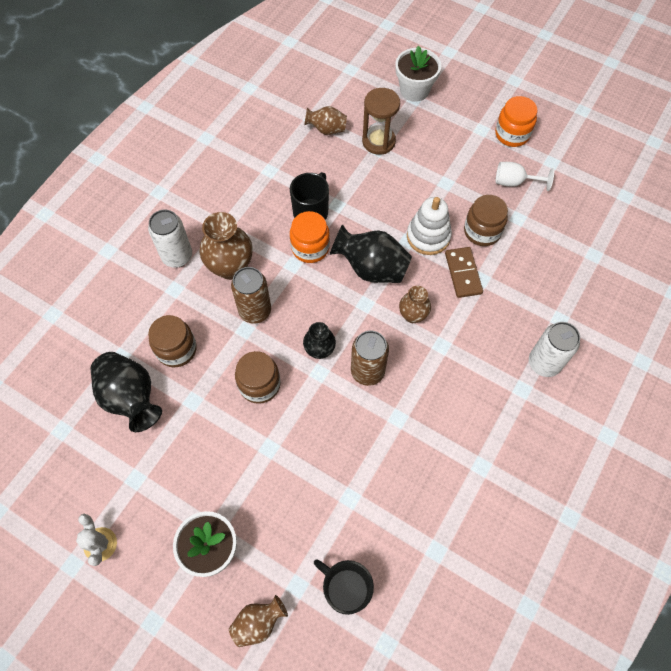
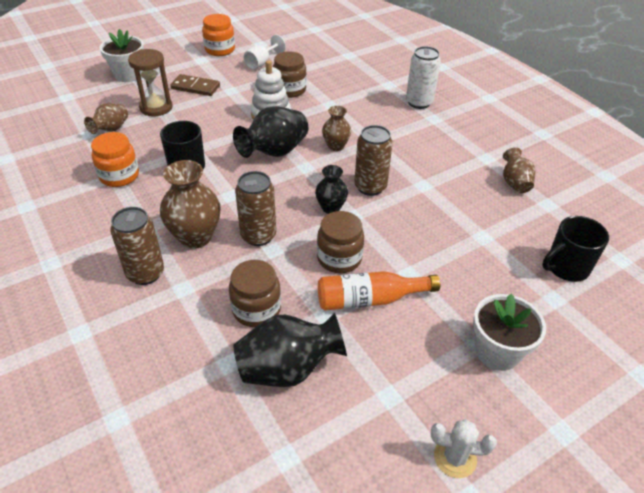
camera: 65 degrees left, 20 degrees down
(177, 256) = (145, 273): white can -> brown can
(224, 428) = (370, 299): none -> orange bottle
(258, 622) = (583, 339): brown vase -> brown vase (514, 183)
(310, 248) = (222, 179): orange jar -> orange jar (119, 176)
(463, 273) = (318, 110): brown domino -> brown domino (195, 87)

